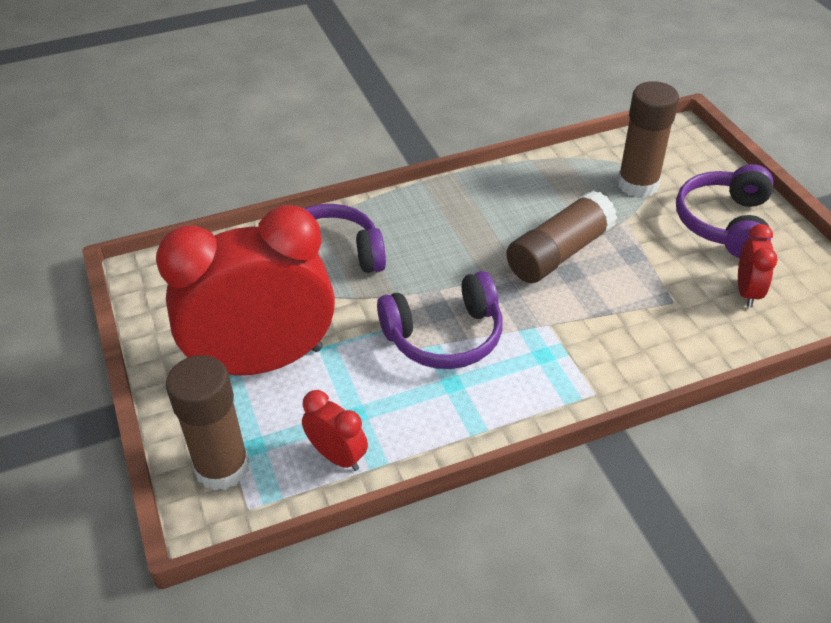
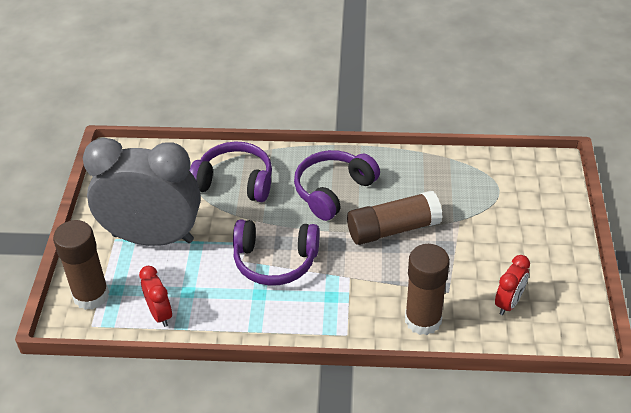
camera: 25 degrees right, 0 degrees up
(263, 361) = (153, 238): red clock -> grey clock
(637, 184) = (489, 196): brown glue stick -> brown glue stick (423, 320)
(724, 223) = (533, 247): purple headphones -> purple headphones (333, 191)

